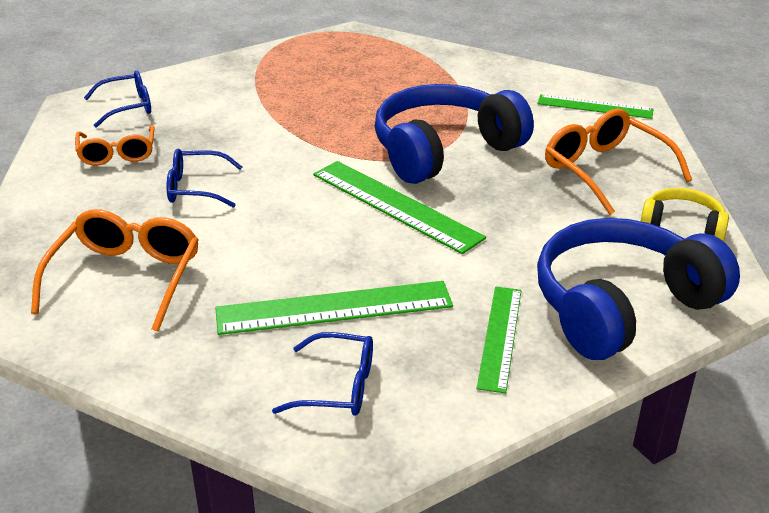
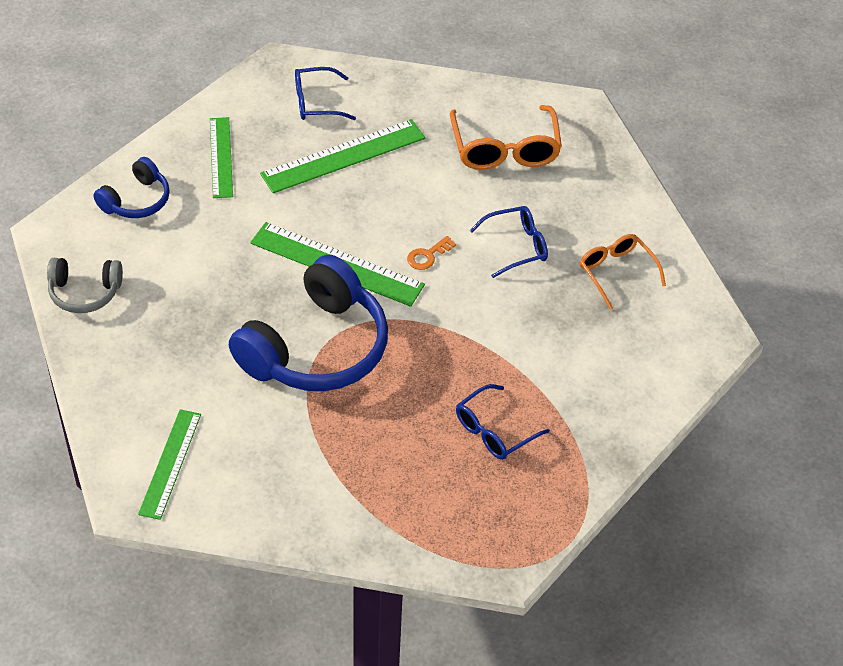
camera: 160 degrees right, 15 degrees up
(128, 107) = (663, 342): blue glasses -> blue glasses (494, 431)
(294, 196) = (427, 256): none -> orange key
(595, 107) = (170, 463): green ruler -> green ruler turned 75 degrees counterclockwise
(604, 170) = (155, 354): orange glasses -> none
(621, 306) = (136, 200): blue headphones -> blue headphones, size x0.51
(682, 227) = (84, 292): yellow headphones -> grey headphones

